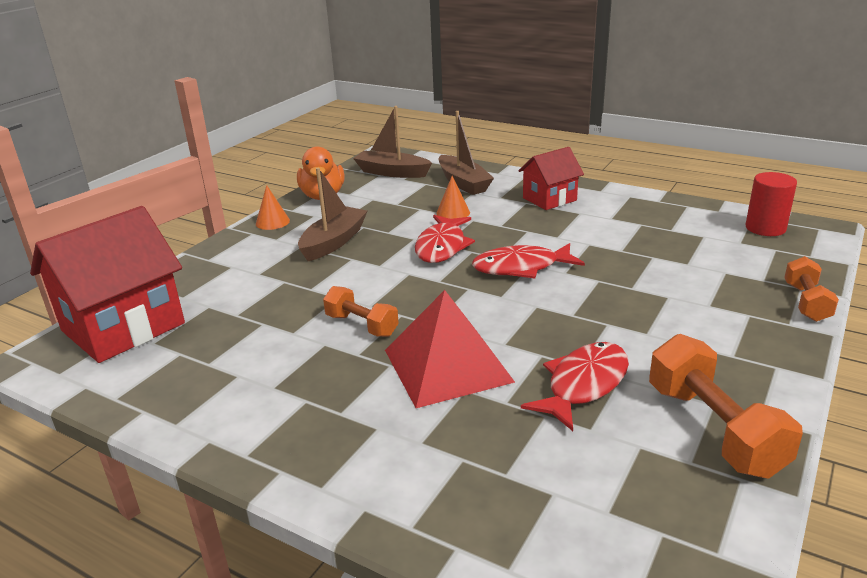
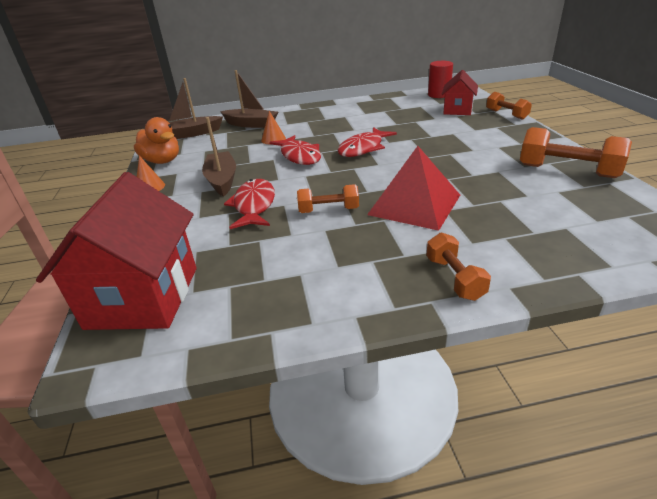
camera: 40 degrees left, 5 degrees up
(336, 465) = (454, 278): none -> orange dumbbell
(549, 199) = (317, 116): red house -> red house (457, 110)
(583, 385) = (490, 181): red fish -> red fish (254, 205)

